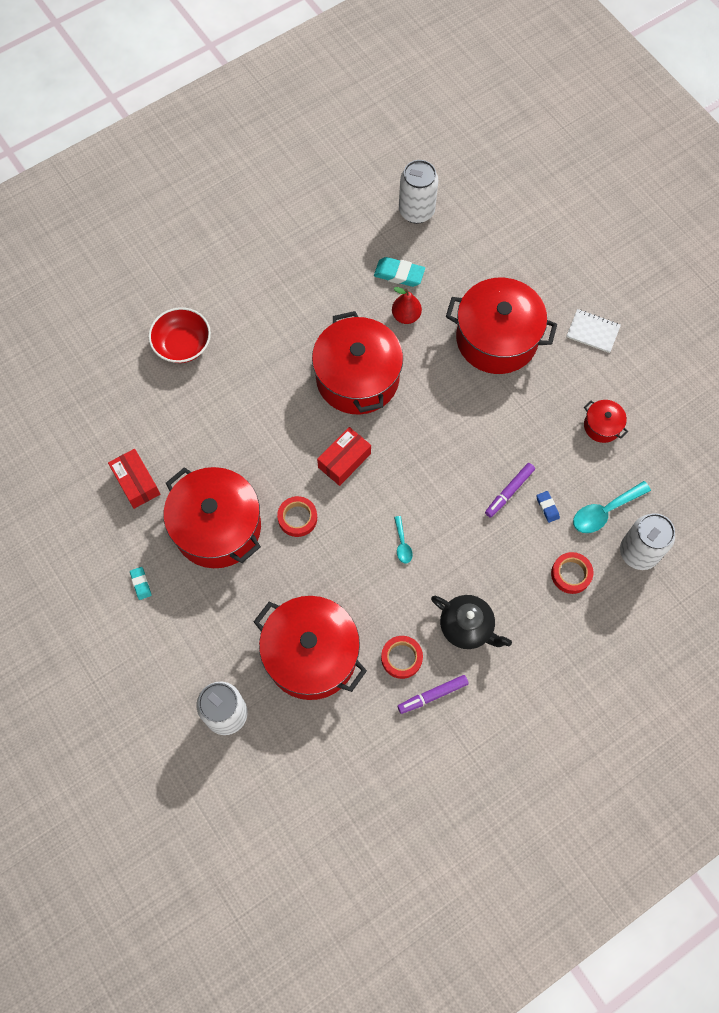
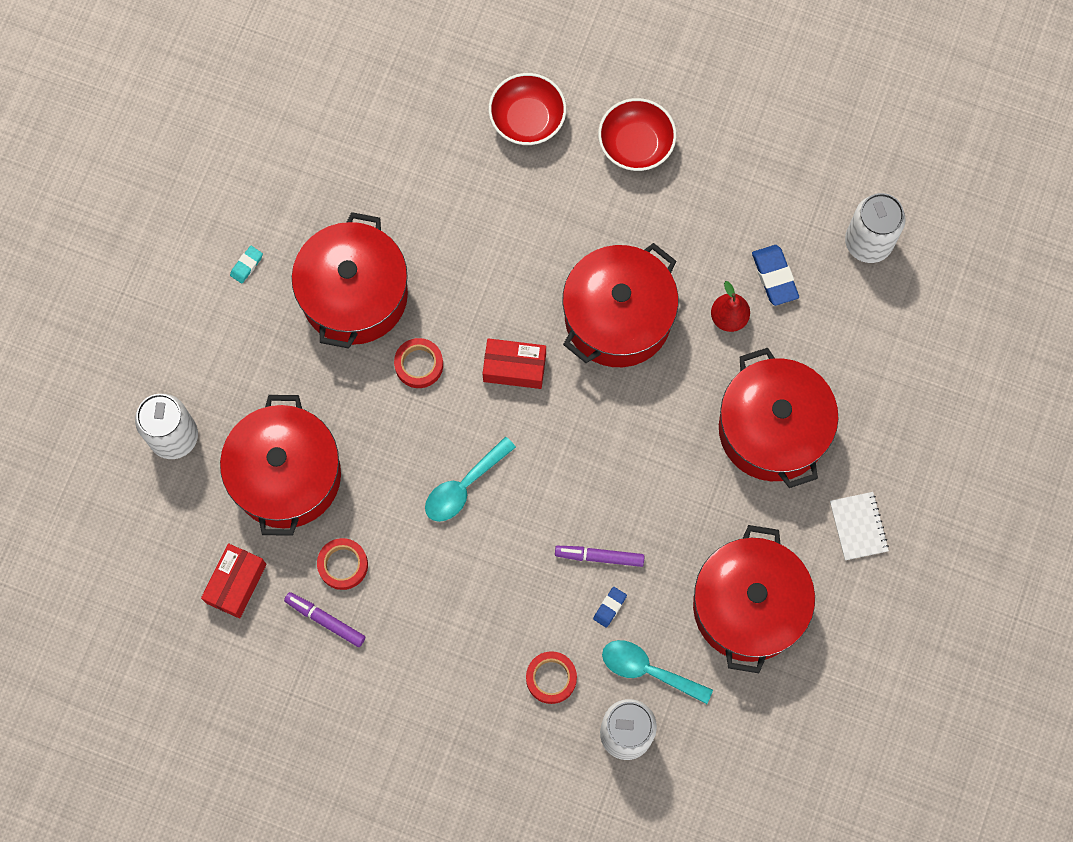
camera: 55 degrees right, 5 degrees up
(136, 482) = (346, 185): red box -> red box (236, 583)
(251, 294) = (636, 144): none -> red bowl
(399, 274) = (774, 277): turquoise eraser -> blue eraser
(402, 544) = (464, 486): turquoise spoon -> turquoise spoon, size x1.79
(467, 627) = (420, 609): black teapot -> none
(602, 426) = (748, 606): red pot -> red pot, size x2.26

